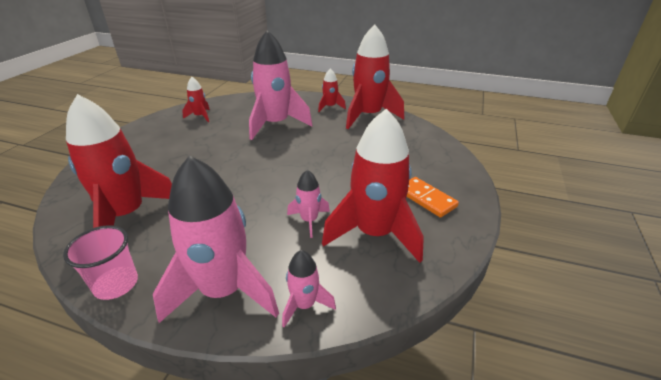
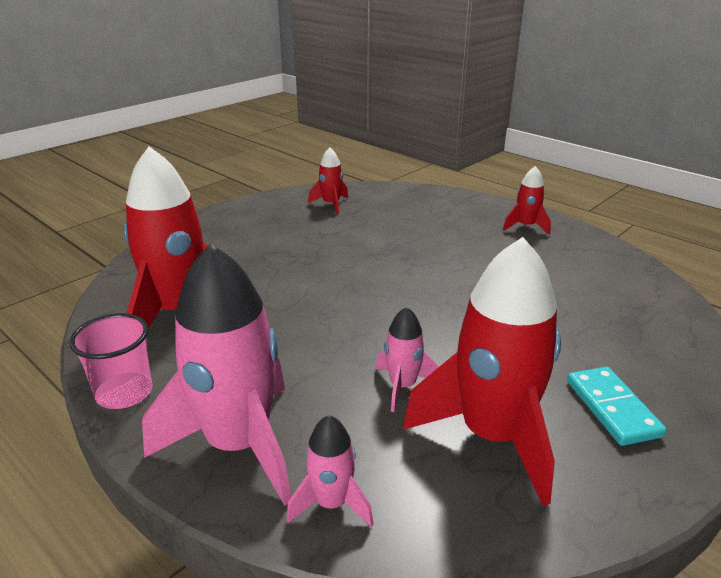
camera: 25 degrees right, 5 degrees down
(276, 124) = (428, 236): pink rocket -> none
(368, 116) = (582, 253): red rocket -> none
(426, 198) = (612, 408): orange domino -> turquoise domino

